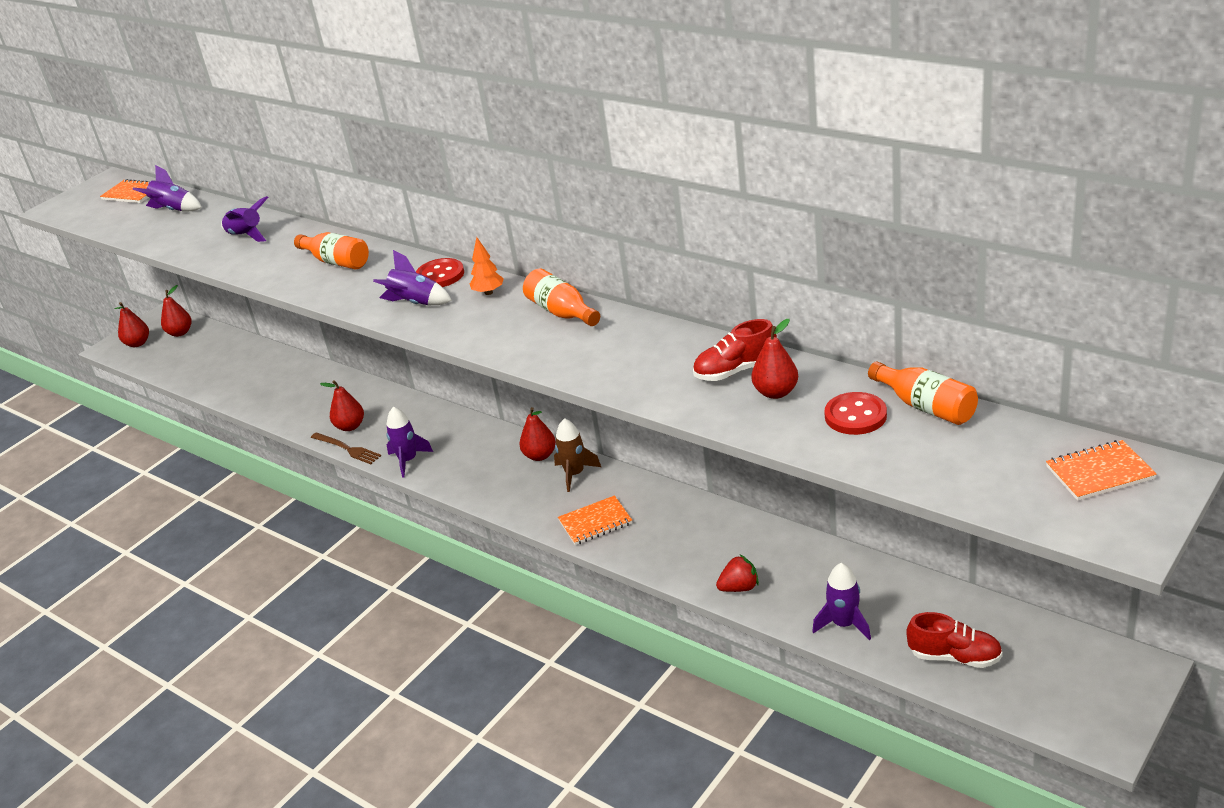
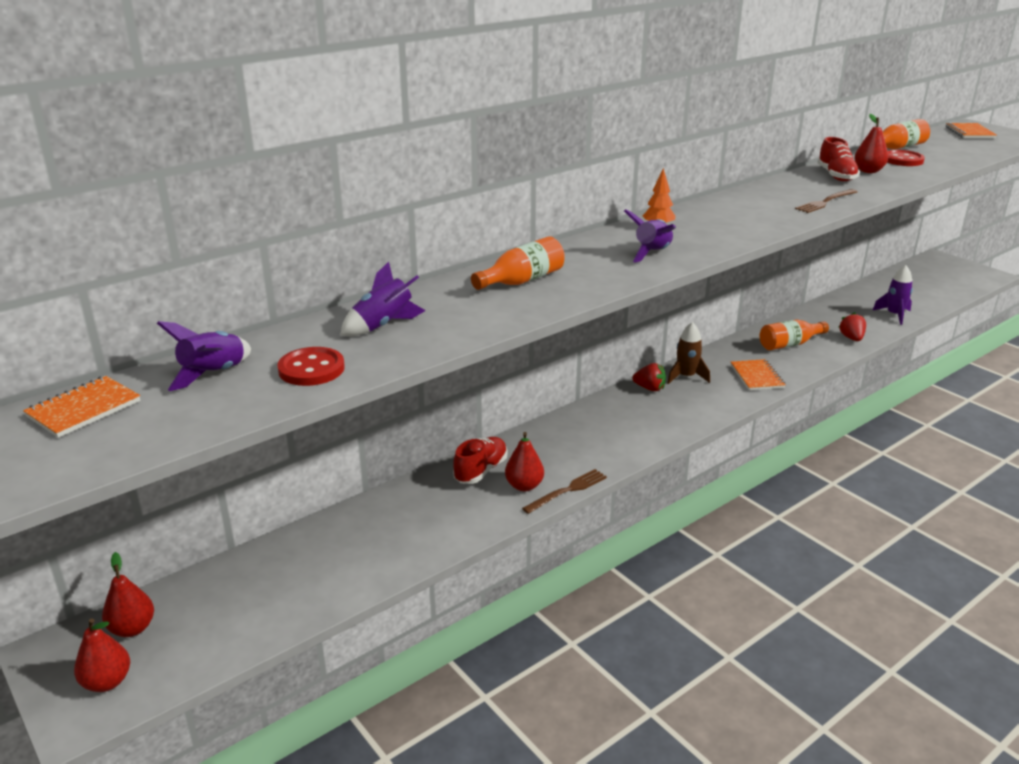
camera: 80 degrees left, 5 degrees down
(408, 460) = (614, 455): purple rocket -> none
(440, 275) = (605, 241): red button -> red button (311, 369)
(540, 456) = (649, 388): red pear -> red strawberry
(561, 312) = (716, 208): orange bottle -> orange bottle (789, 344)
(618, 374) = (825, 202): none -> brown fork
(954, 657) = (927, 293): red shoe -> red shoe (481, 471)

